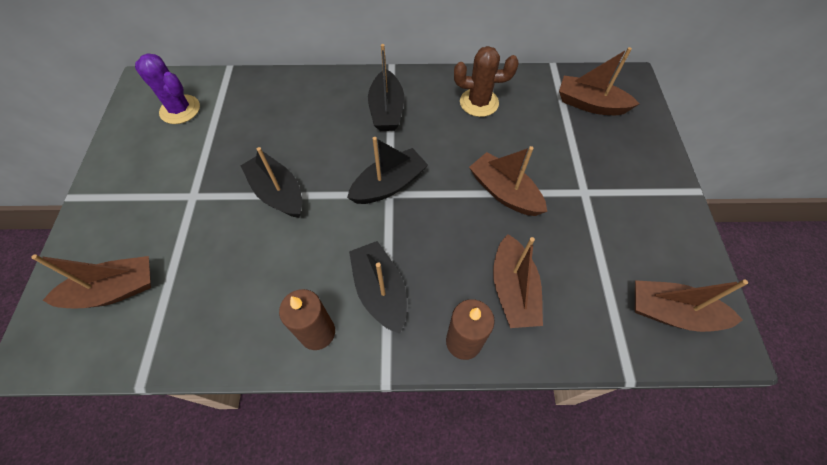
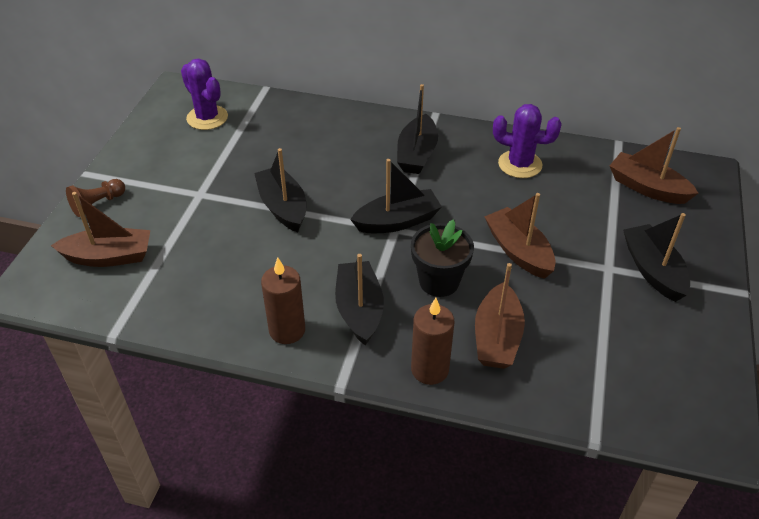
camera: 15 degrees right, 15 degrees down
(89, 230) = (97, 204): none -> brown pawn
(444, 241) = (439, 281): none -> black flower pot
(479, 102) = (520, 164): brown cactus -> purple cactus
(620, 186) = (652, 270): none -> black boat
(671, 312) = (664, 394): brown boat -> none

